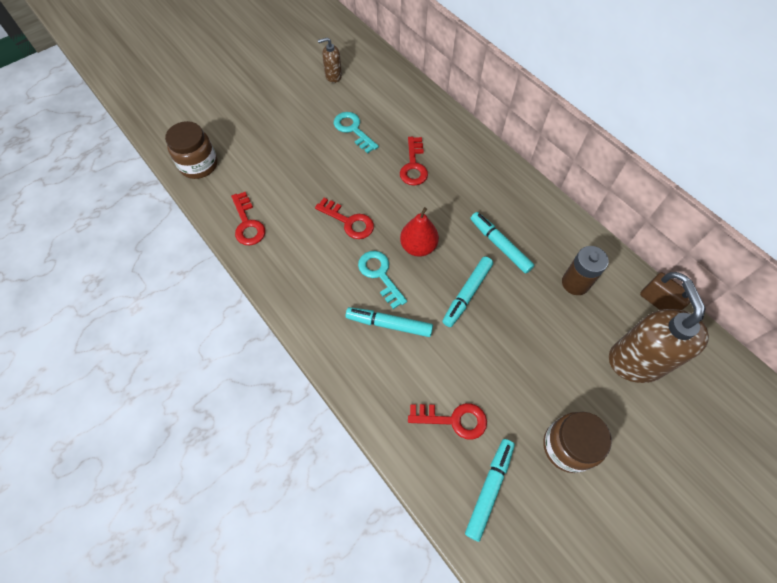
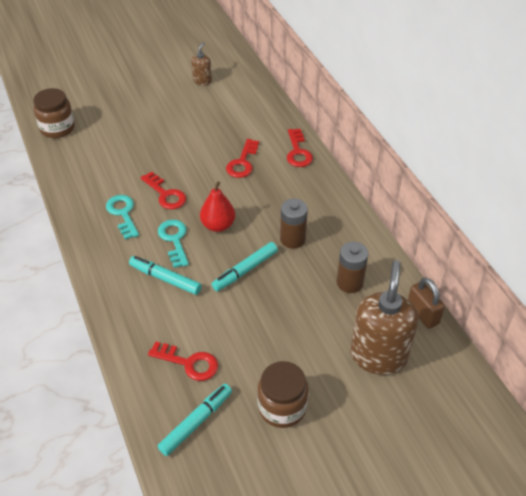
camera: 15 degrees right, 15 degrees down
(247, 223) = (78, 179): red key -> red key (298, 152)
(333, 76) = (202, 81): brown soap dispenser -> brown soap dispenser turned 105 degrees clockwise
(353, 130) = (201, 125): turquoise key -> turquoise key (123, 214)
(500, 245) = (292, 239): turquoise marker -> brown battery

